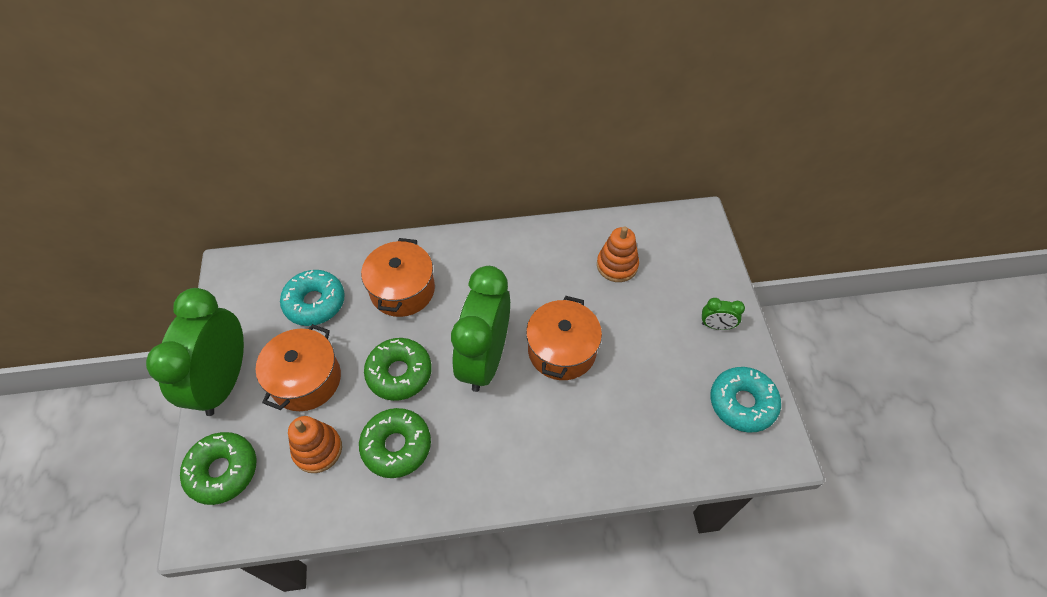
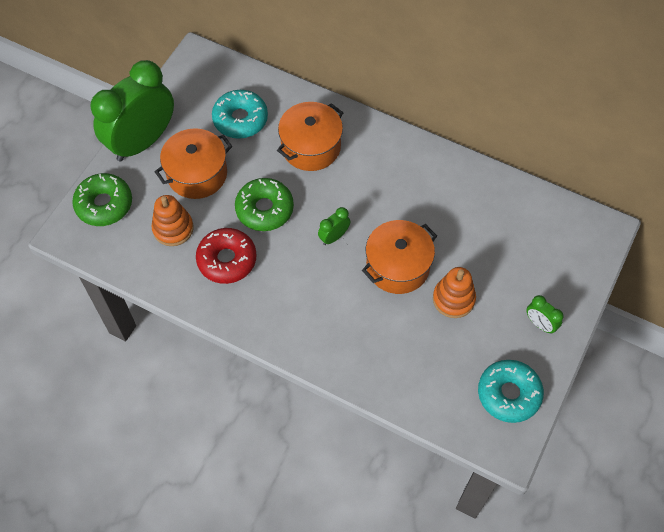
camera: 35 degrees right, 5 degrees up
(396, 446) = (227, 260): green donut -> red donut
(484, 359) = (334, 237): green clock -> green clock, size x0.41
(617, 265) = (497, 227): orange stacking toy -> orange stacking toy (453, 299)

